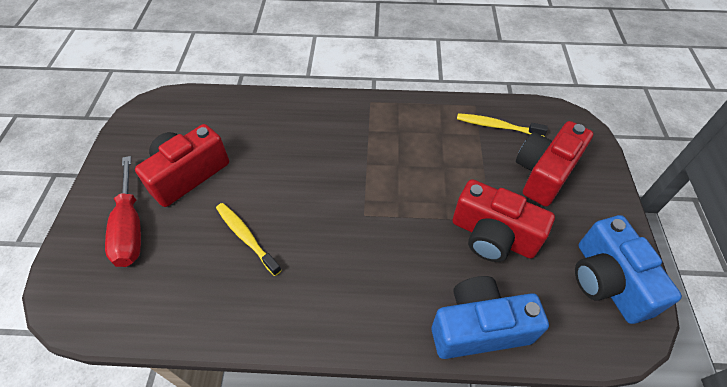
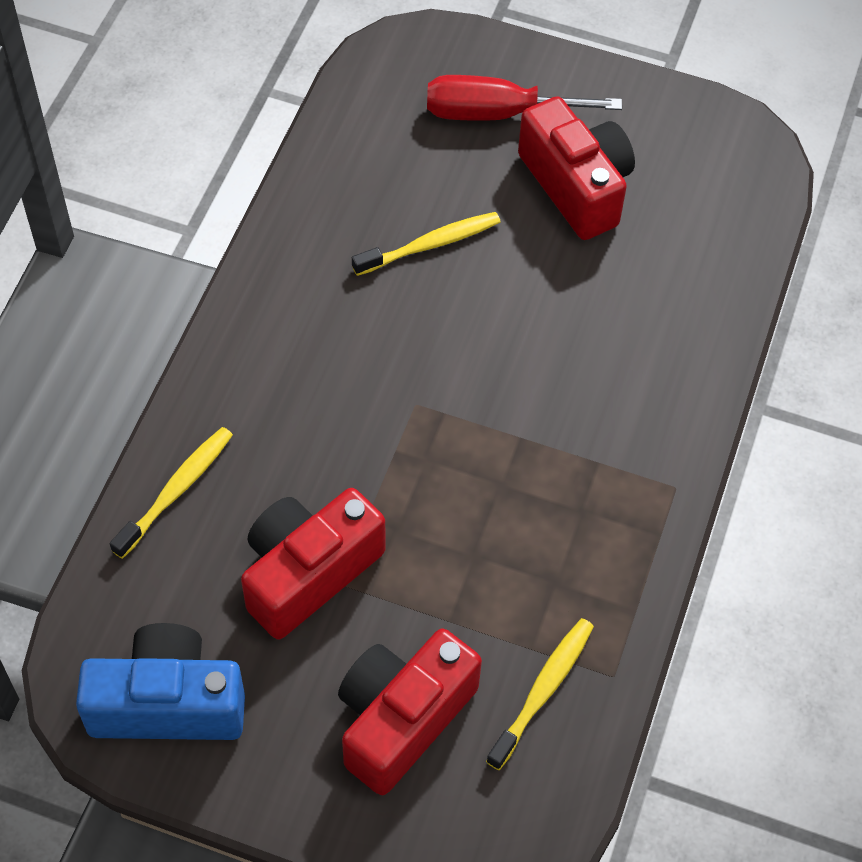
camera: 105 degrees right, 5 degrees up
(479, 327) = (176, 490): blue camera -> yellow toothbrush
(544, 173) = (402, 719): red camera -> red camera turned 105 degrees counterclockwise

